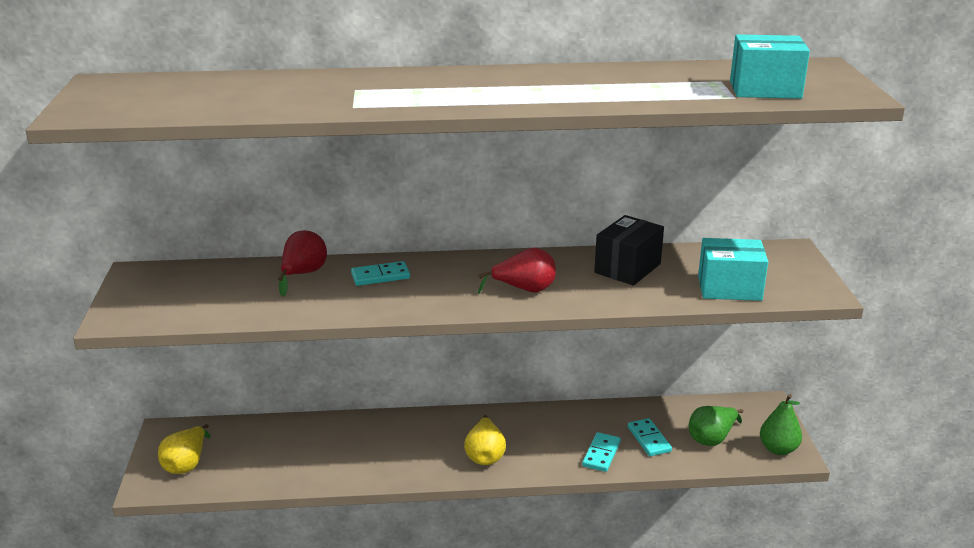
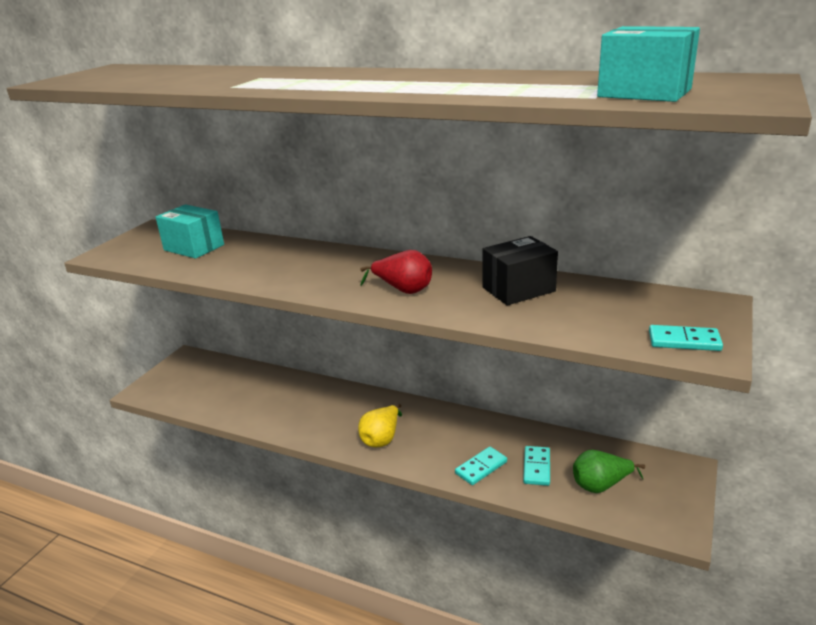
camera: 30 degrees right, 0 degrees up
(187, 464) = (177, 383): yellow pear -> none
(303, 274) = (252, 247): red pear -> none
(380, 276) = (304, 258): turquoise domino -> turquoise domino (684, 341)
(729, 288) = (604, 327): turquoise box -> turquoise box (194, 247)
(778, 449) = (665, 518): green pear -> none

